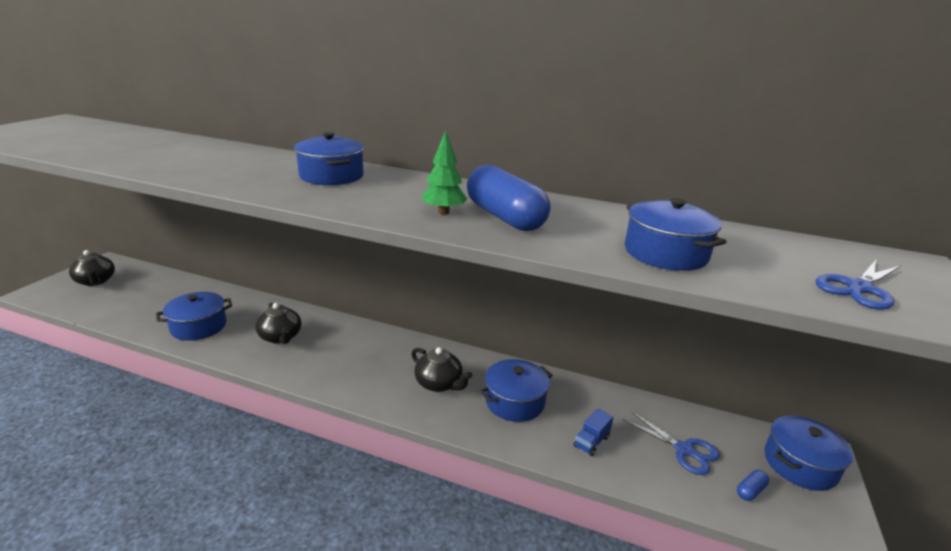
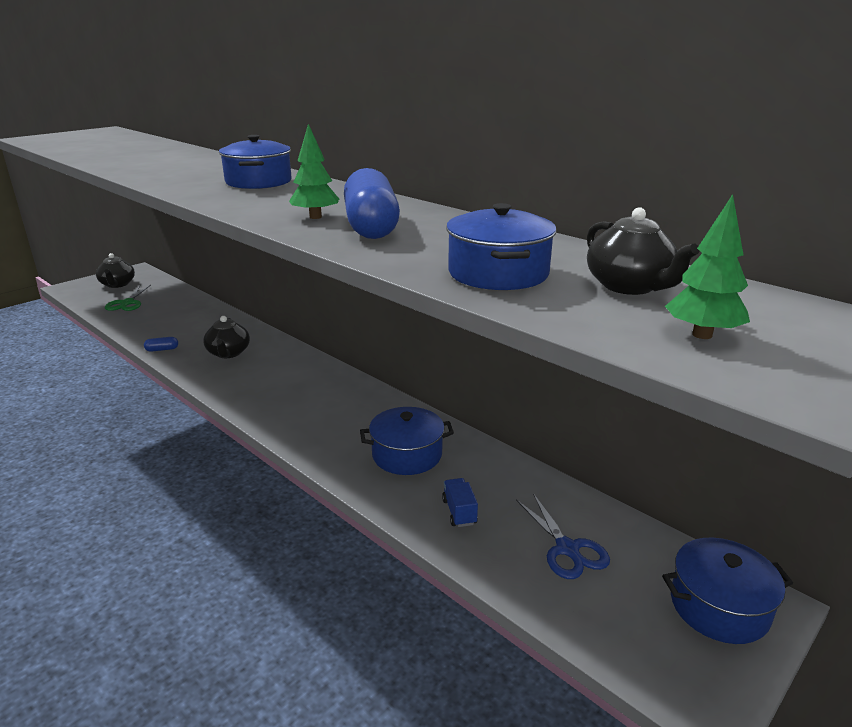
camera: 25 degrees right, 0 degrees up
(125, 301) = (127, 303): none -> green scissors
(199, 326) = (168, 333): blue pot -> none
(439, 383) = (342, 422): black teapot -> black teapot (630, 286)
(591, 442) = (459, 512): blue truck -> blue truck turned 105 degrees clockwise
(750, 490) = (616, 612): blue capsule -> blue capsule (162, 349)
(859, 288) = (702, 335): blue scissors -> green tree

